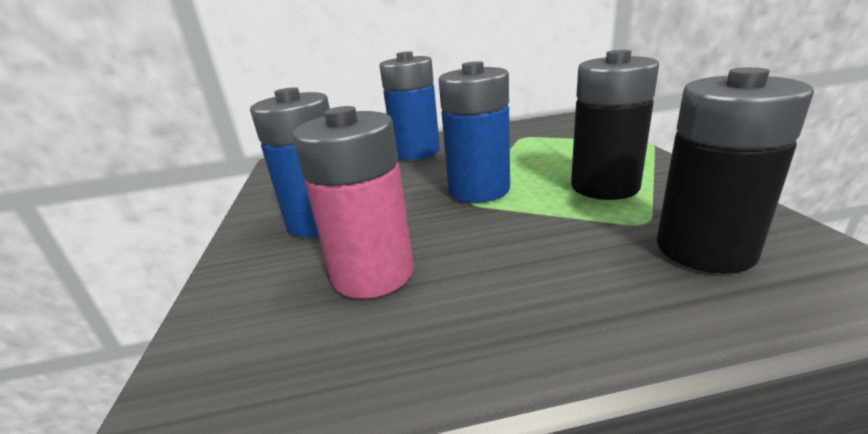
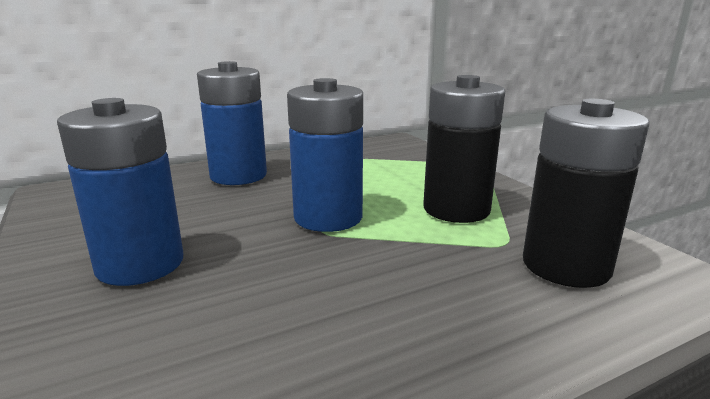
camera: 20 degrees left, 5 degrees down
(373, 273) = (235, 322): pink battery -> none

